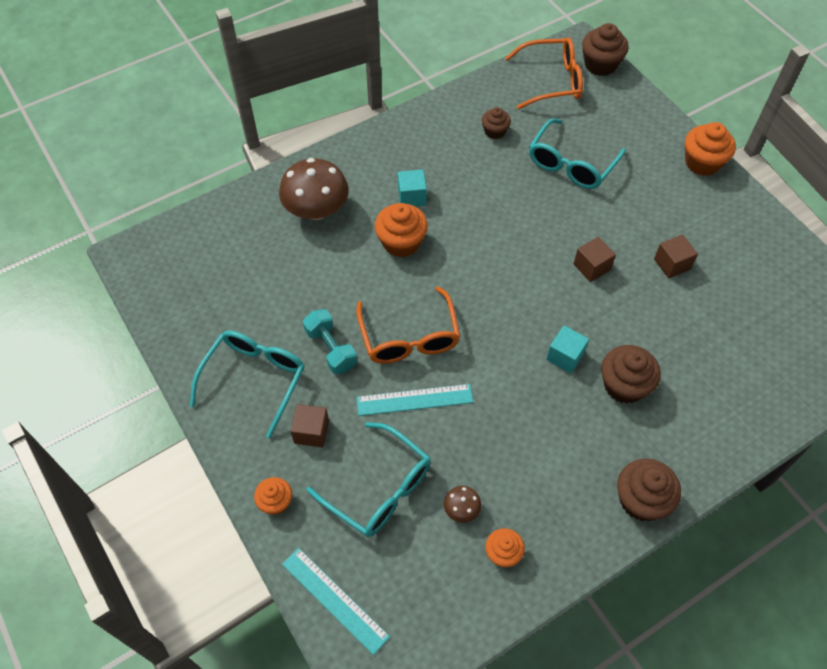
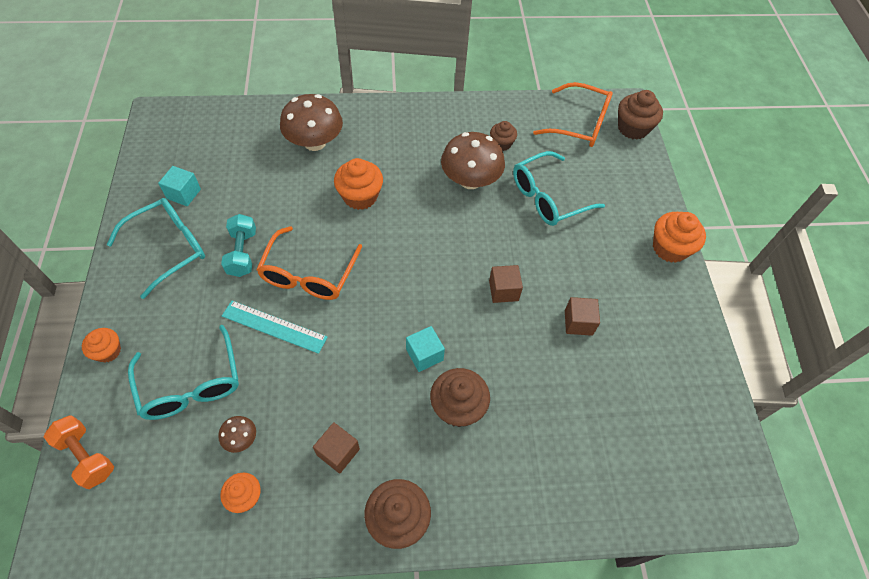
camera: 25 degrees right, 0 degrees up
(311, 432) = (177, 310): brown cube -> brown cube (338, 452)
(334, 600) = (87, 456): turquoise ruler -> orange dumbbell
(412, 197) = (395, 165): turquoise cube -> turquoise cube (184, 194)
(491, 179) = (470, 180): none -> brown mushroom

